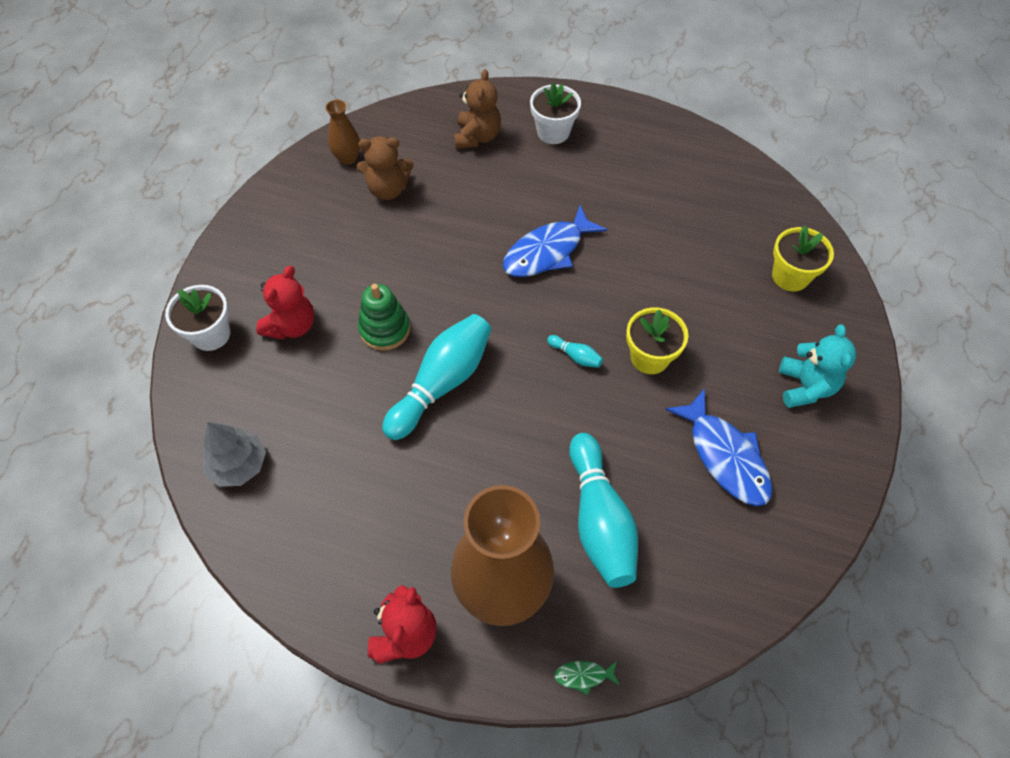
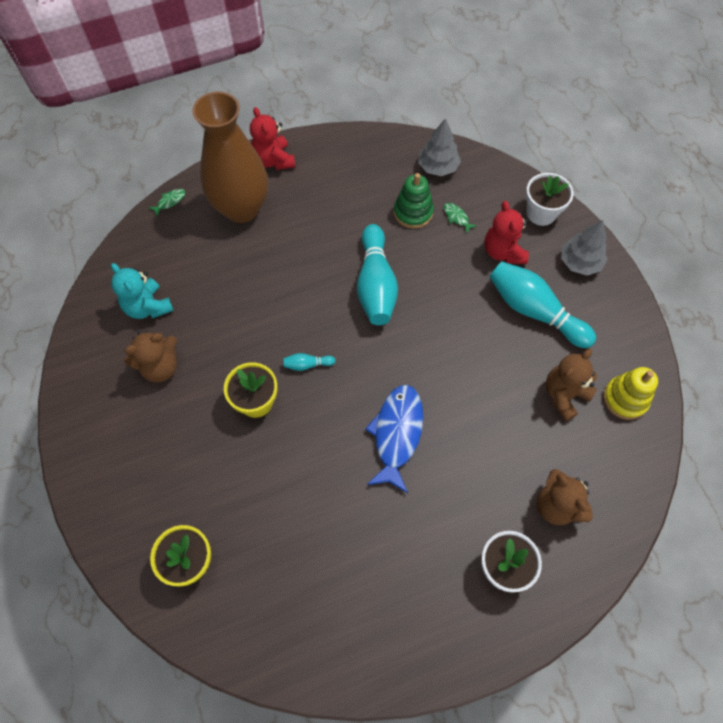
camera: 140 degrees right, 5 degrees up
(242, 268) = (579, 262): none -> grey tree
(290, 392) = (456, 217): none -> green fish
(347, 158) = (625, 399): brown vase -> yellow stacking toy
(385, 329) = (446, 291): green stacking toy -> green stacking toy (413, 212)
(599, 520) = (214, 276): turquoise bowling pin -> turquoise bowling pin (534, 311)
(725, 456) = (160, 367): blue fish -> brown teddy bear
(805, 387) = (129, 461): turquoise teddy bear -> turquoise teddy bear (148, 307)

